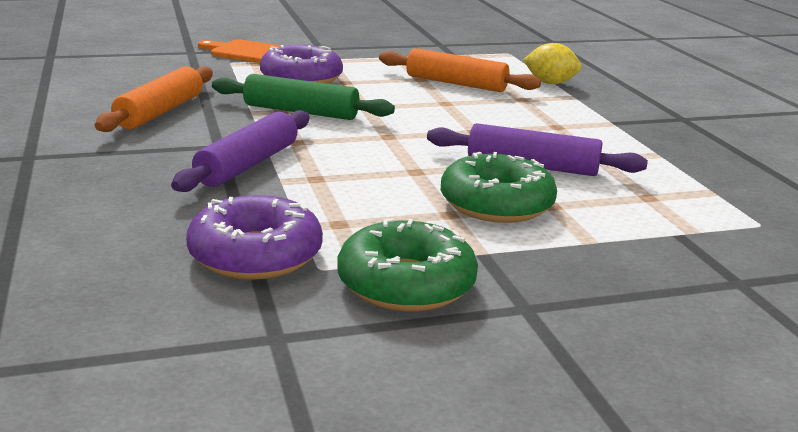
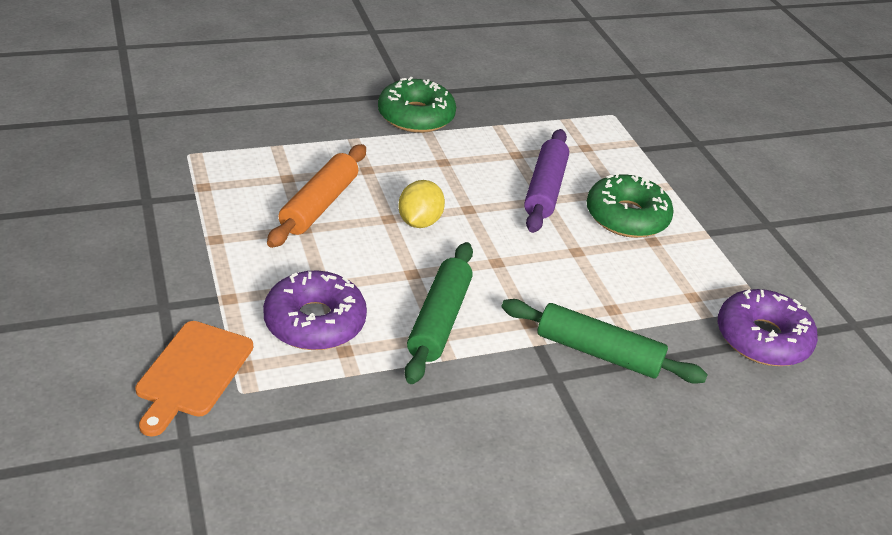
camera: 95 degrees left, 15 degrees up
(160, 112) = (465, 436): orange rolling pin -> none
(248, 164) = (598, 352): purple rolling pin -> green rolling pin
(406, 284) = (766, 268): green donut -> green donut (416, 116)
(550, 83) = (309, 144): yellow lemon -> yellow lemon (419, 222)

